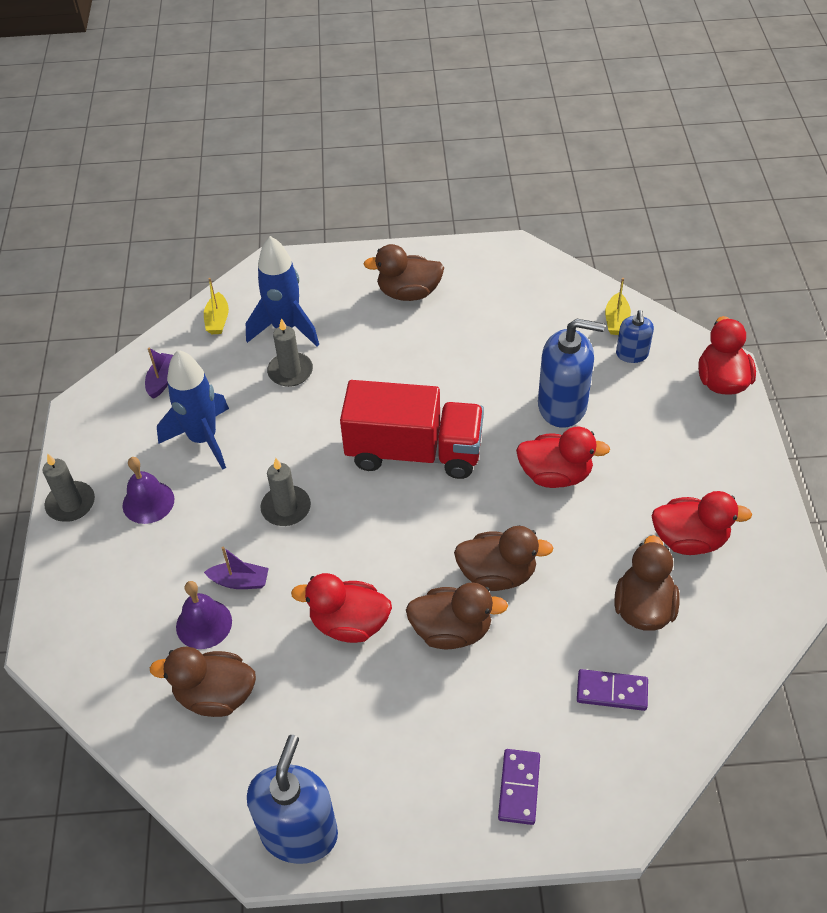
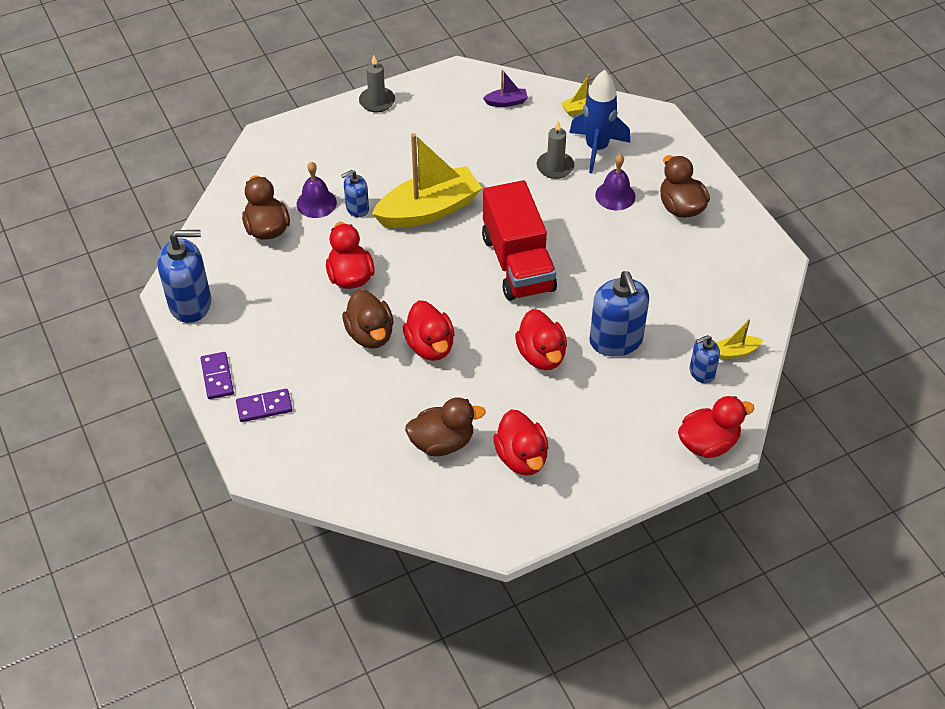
camera: 65 degrees right, 0 degrees up
(148, 502) = (397, 138): purple bell -> purple bell (615, 195)
(203, 439) = (465, 144): blue rocket -> none
(240, 581) = (357, 208): purple boat -> blue soap dispenser
(286, 508) = (429, 210): grey candle -> yellow boat
(497, 574) = (430, 346): brown duck -> red duck
(612, 691) = (360, 440): purple domino -> purple domino (217, 377)

